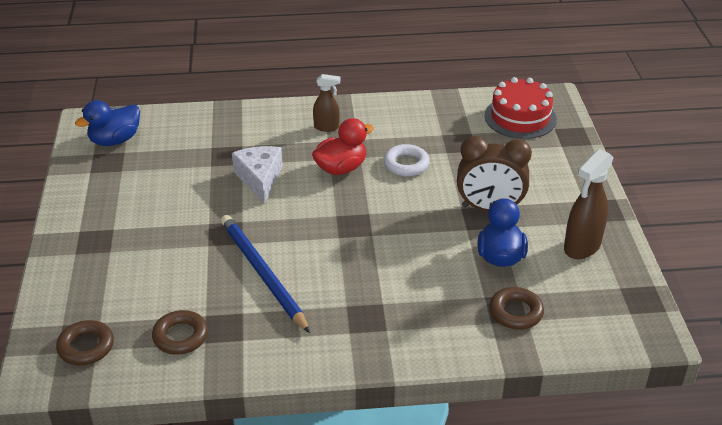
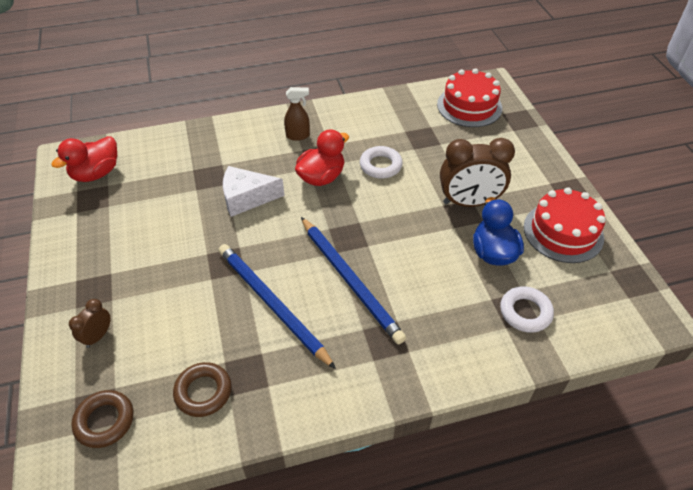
camera: 10 degrees left, 10 degrees up
(92, 279) = (98, 336): none -> brown clock
(115, 140) = (96, 173): blue duck -> red duck
(260, 179) = (247, 198): white cheese -> white cheese turned 75 degrees counterclockwise
(345, 263) = (350, 280): none -> blue pencil
(516, 312) = (525, 312): brown ring -> white ring
(581, 247) = (563, 232): brown spray bottle -> red cake

